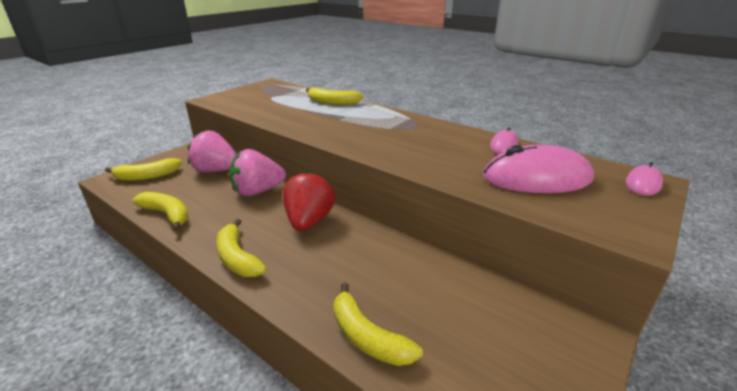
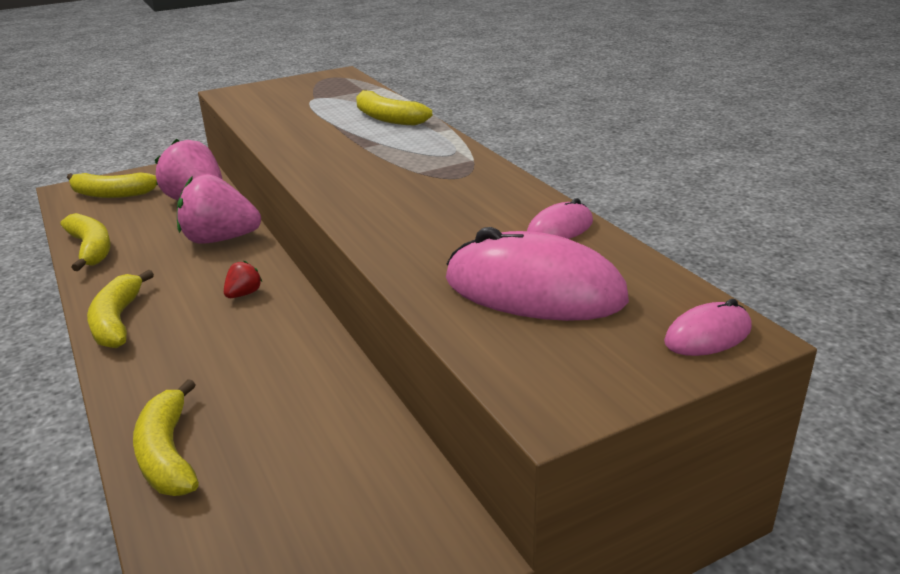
camera: 25 degrees right, 0 degrees up
(309, 221) = (244, 294): red strawberry -> red strawberry, size x0.45

